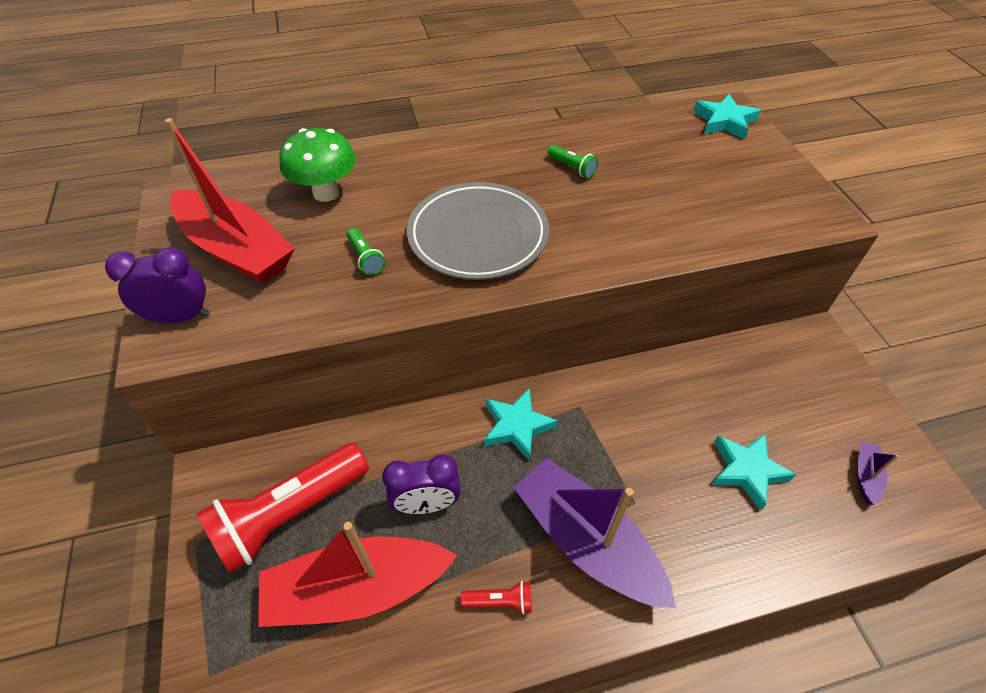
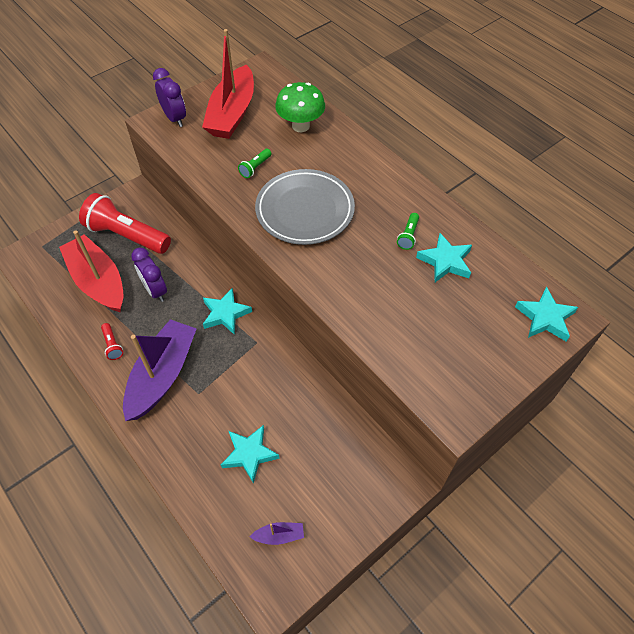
camera: 65 degrees right, 5 degrees up
(623, 155) = (445, 261): none -> turquoise star

